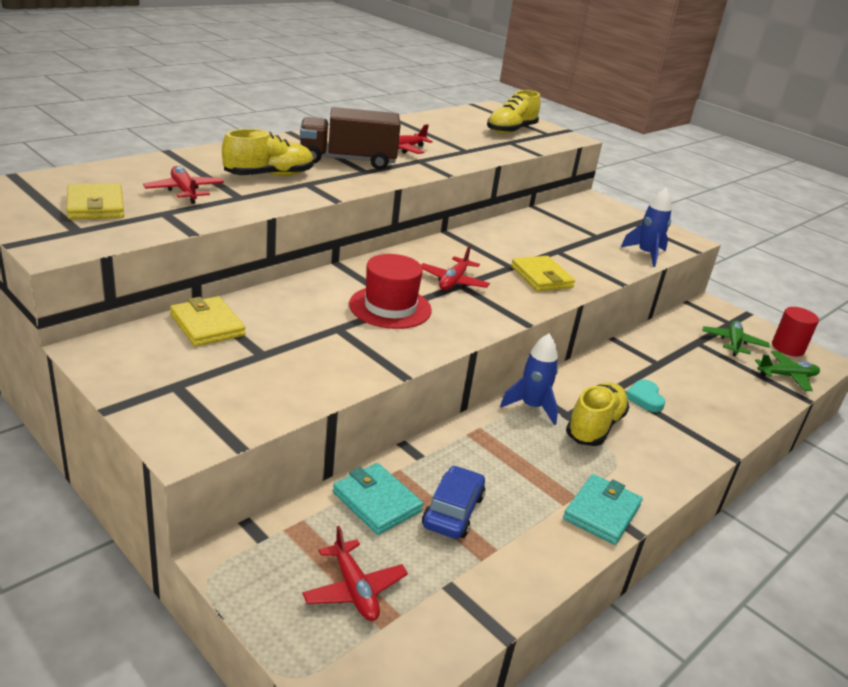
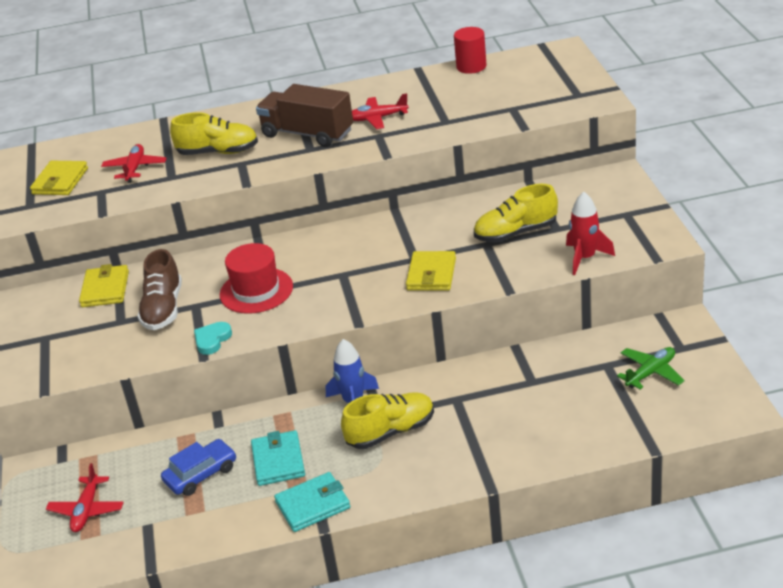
camera: 40 degrees right, 5 degrees up
(303, 336) = (163, 309): none -> brown shoe
(377, 502) = (155, 454): turquoise wallet -> turquoise wallet (278, 461)
(453, 281) = (340, 270): red plane -> none
(511, 130) = (536, 90): yellow shoe -> yellow shoe (516, 233)
(645, 398) = (472, 415): turquoise heart -> turquoise heart (212, 340)
(646, 254) = (585, 258): blue rocket -> red rocket
(787, 348) = (714, 389): red cylinder -> red cylinder (471, 67)
(787, 376) = (666, 421): green plane -> none

